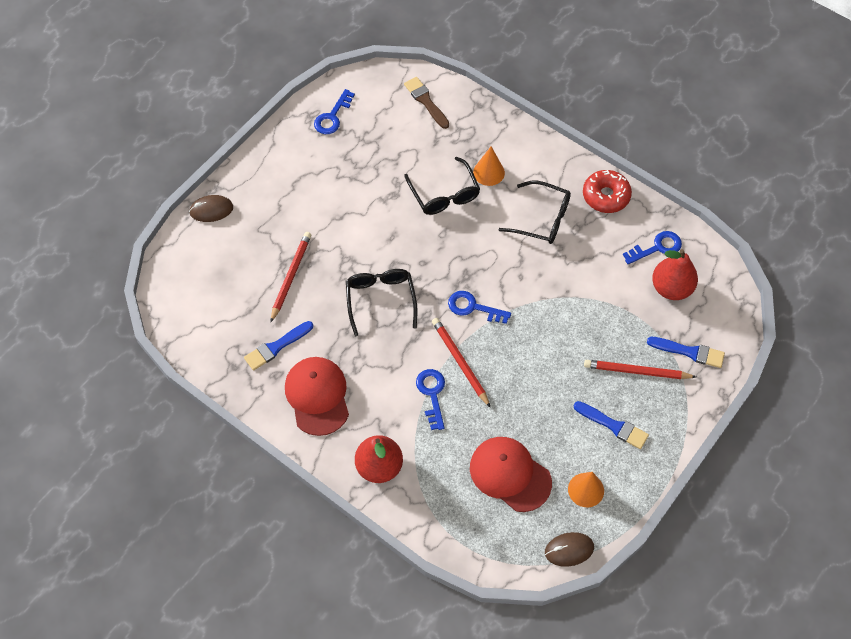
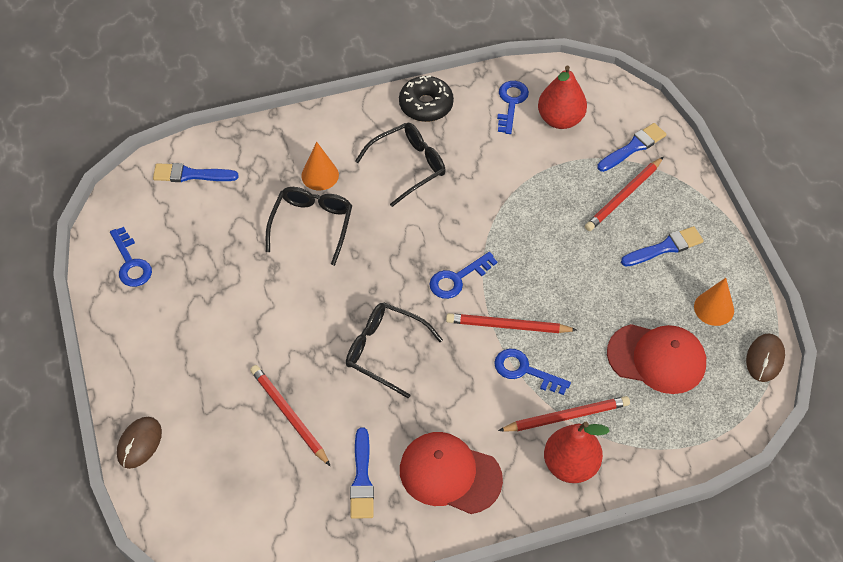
camera: 55 degrees left, 5 degrees down
(415, 442) = (566, 416): none -> red pencil
(426, 101) = (191, 175): brown brush -> blue brush
(444, 194) = (312, 225): black glasses -> black glasses turned 90 degrees counterclockwise
(510, 474) = (657, 358): red cap -> red cap turned 150 degrees counterclockwise
(606, 196) = (426, 105): red donut -> black donut

